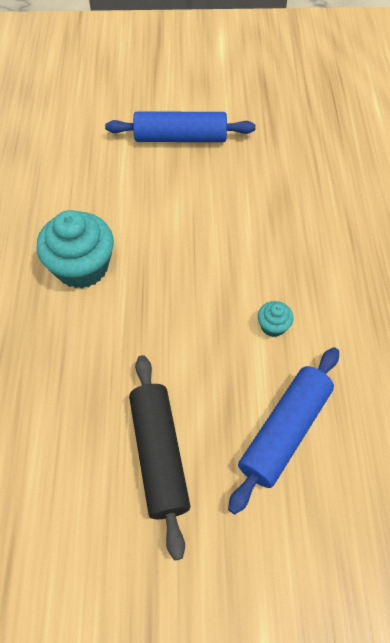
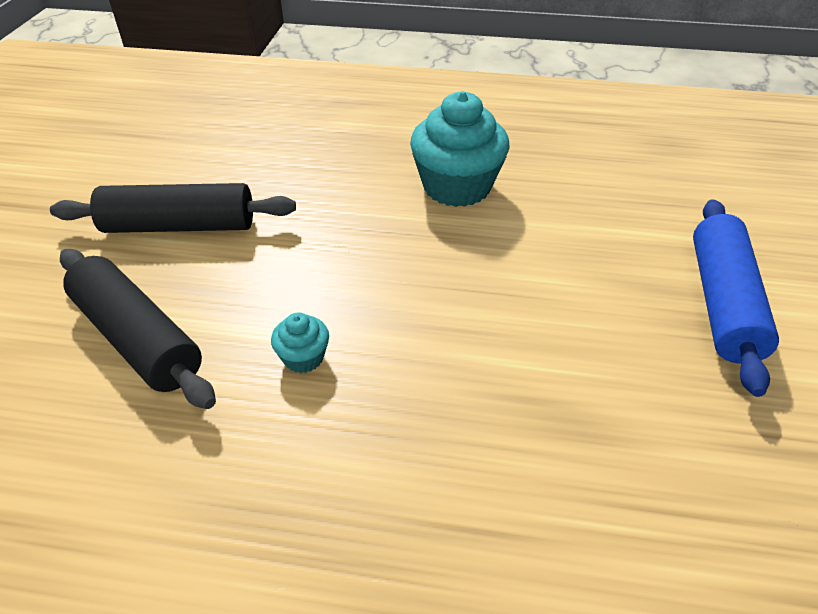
camera: 100 degrees right, 15 degrees down
(284, 431) = (138, 338): blue rolling pin -> black rolling pin

